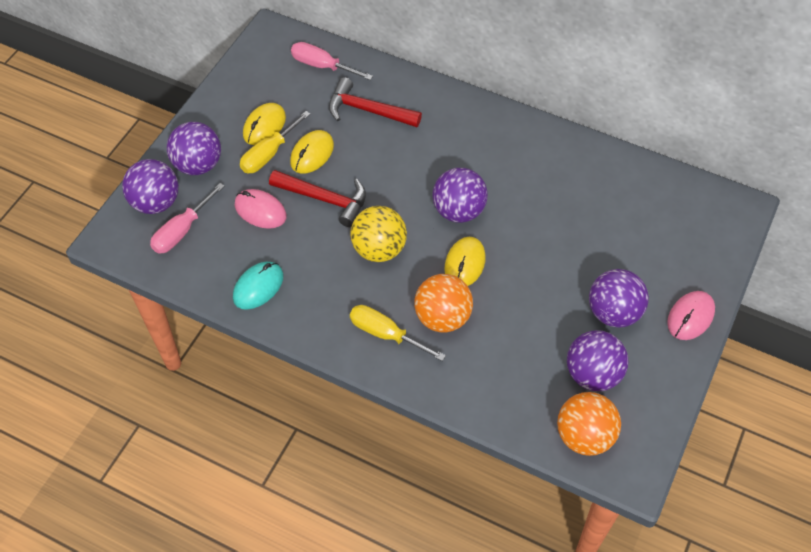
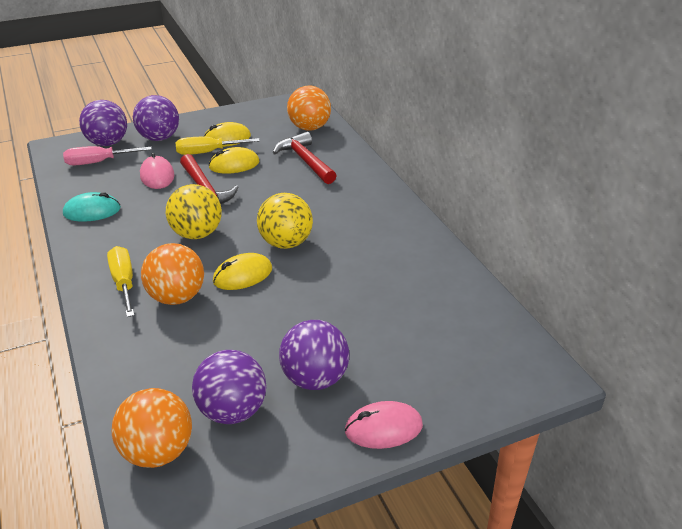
camera: 40 degrees right, 20 degrees down
(322, 66) = (309, 128): pink screwdriver -> orange ball
(458, 211) = (286, 243): purple ball -> yellow ball

